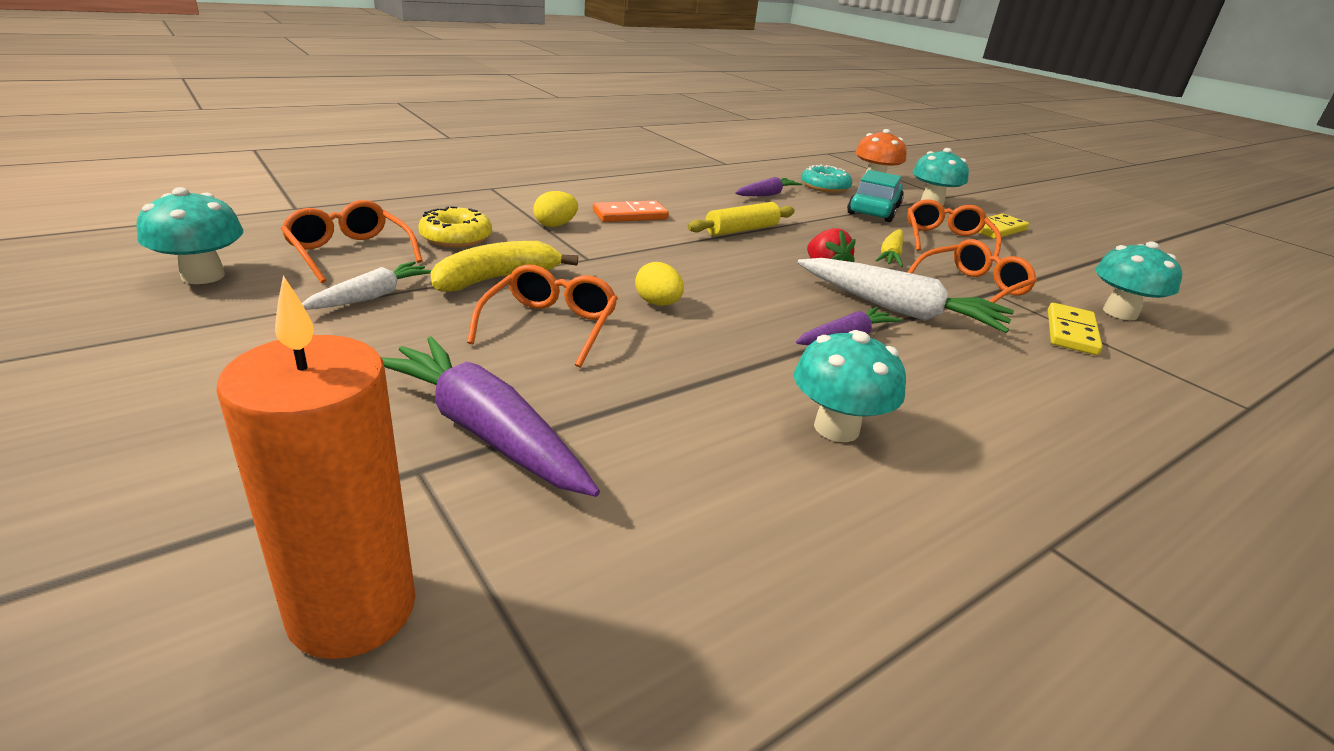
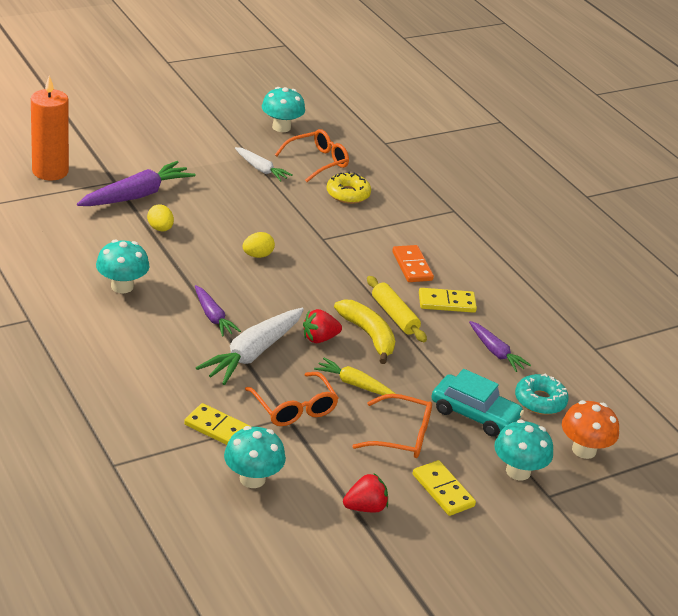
camera: 95 degrees right, 5 degrees up
(496, 279) = (287, 205): yellow banana -> yellow banana (368, 335)
(550, 326) = (229, 217): orange glasses -> none
(555, 225) = (380, 231): yellow egg -> yellow egg (160, 229)
(695, 206) = (446, 302): none -> yellow domino
(1070, 260) = (365, 507): none -> red strawberry

